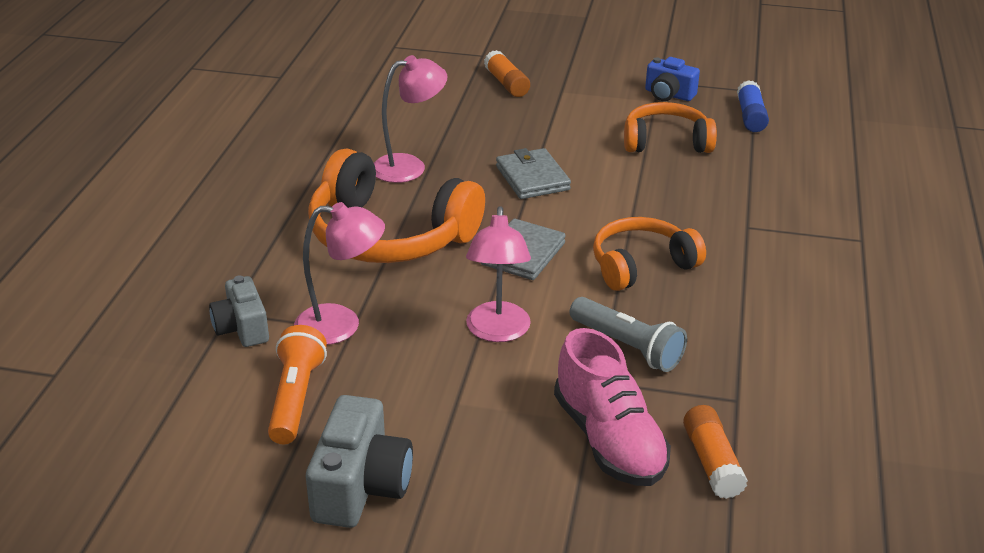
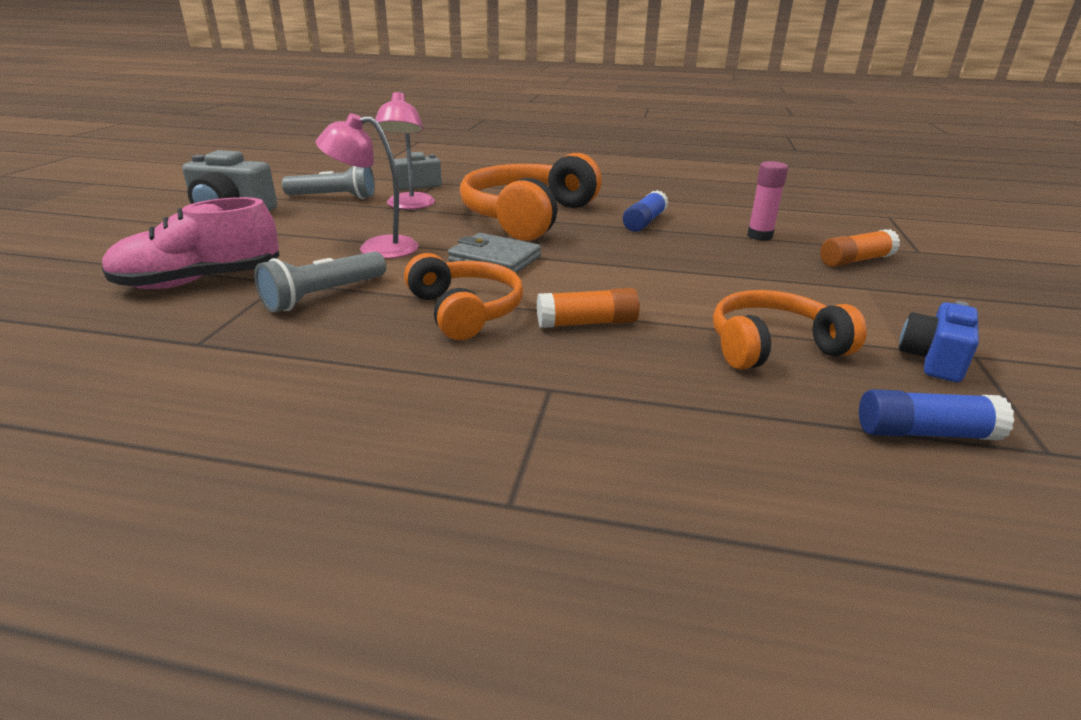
camera: 90 degrees right, 5 degrees down
(296, 398) = (334, 197): orange flashlight -> grey flashlight
(409, 166) = (644, 222): pink lamp -> blue glue stick
(450, 113) = (759, 236): none -> pink glue stick
(532, 178) = (641, 267): grey wallet -> none
(666, 142) = (773, 346): orange headphones -> orange headphones turned 105 degrees counterclockwise
(711, 462) = (122, 322): orange glue stick -> orange glue stick (587, 323)

